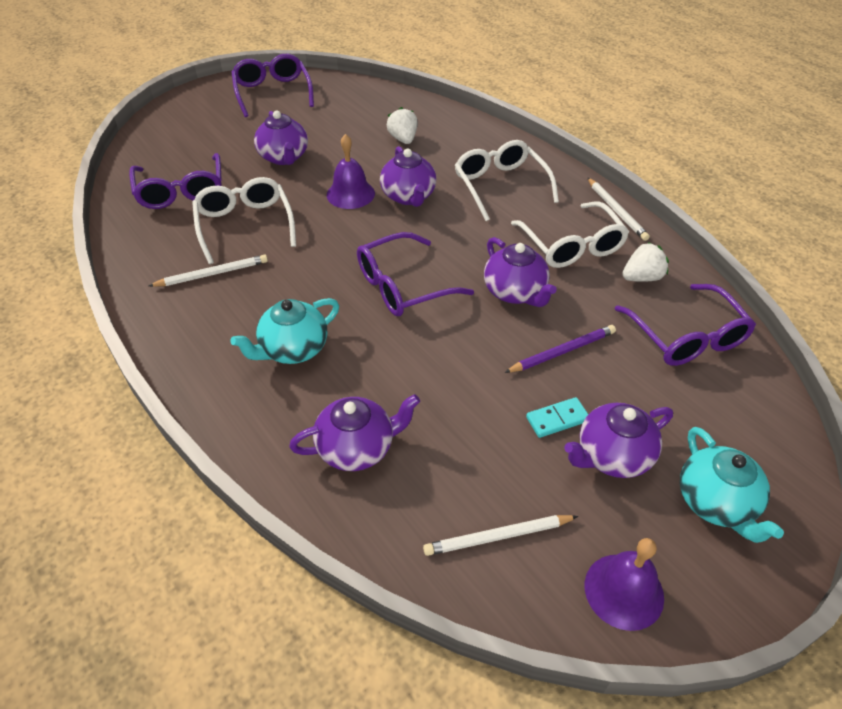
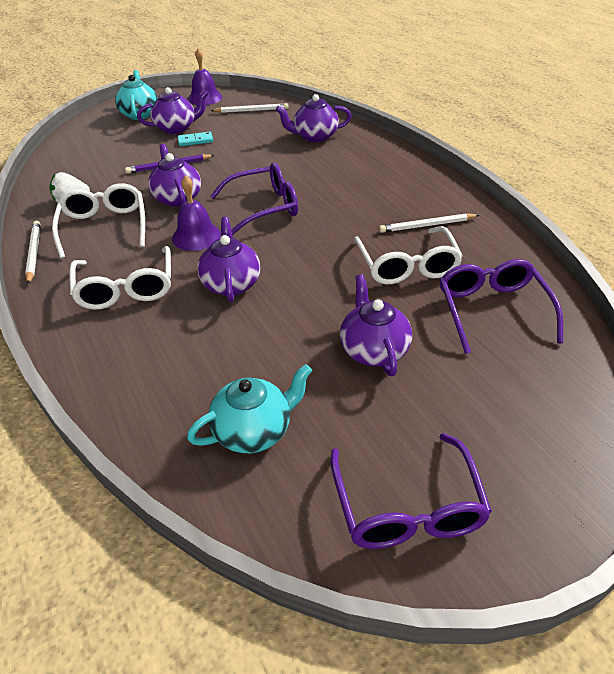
camera: 170 degrees left, 5 degrees down
(293, 349) = (353, 177): turquoise teapot -> turquoise teapot (254, 431)
(350, 194) = (294, 292): purple bell -> purple bell (196, 236)
(403, 139) = (208, 367): white strawberry -> none
(686, 336) = (80, 168): purple glasses -> none

